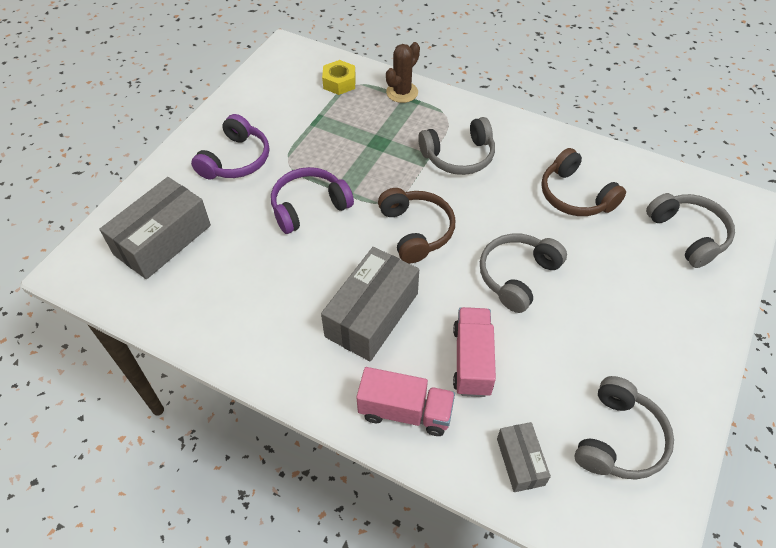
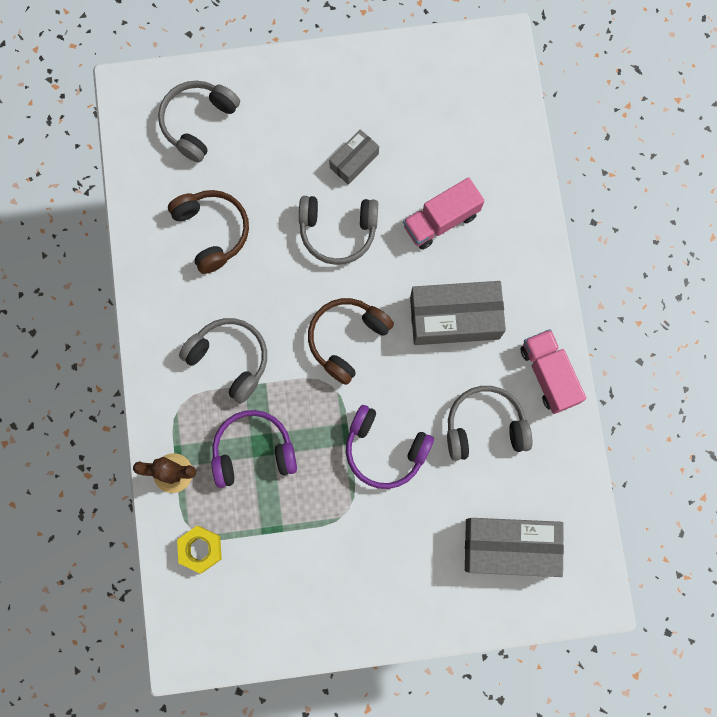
camera: 125 degrees left, 25 degrees up
(236, 160) = (378, 564): purple headphones -> purple headphones (253, 451)
(405, 411) = (515, 241): pink truck -> pink truck (548, 375)
(520, 461) = (495, 146): grey box -> grey box (354, 161)
(575, 196) = (212, 231): brown headphones -> brown headphones turned 45 degrees counterclockwise
(619, 439) = (432, 94): grey headphones -> grey headphones (485, 426)

